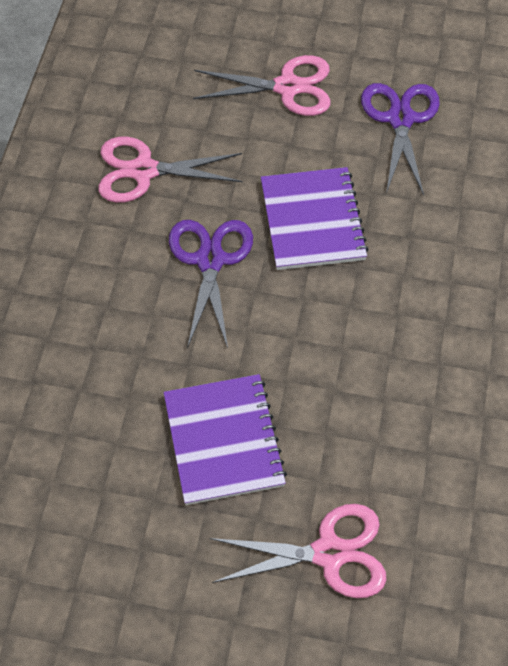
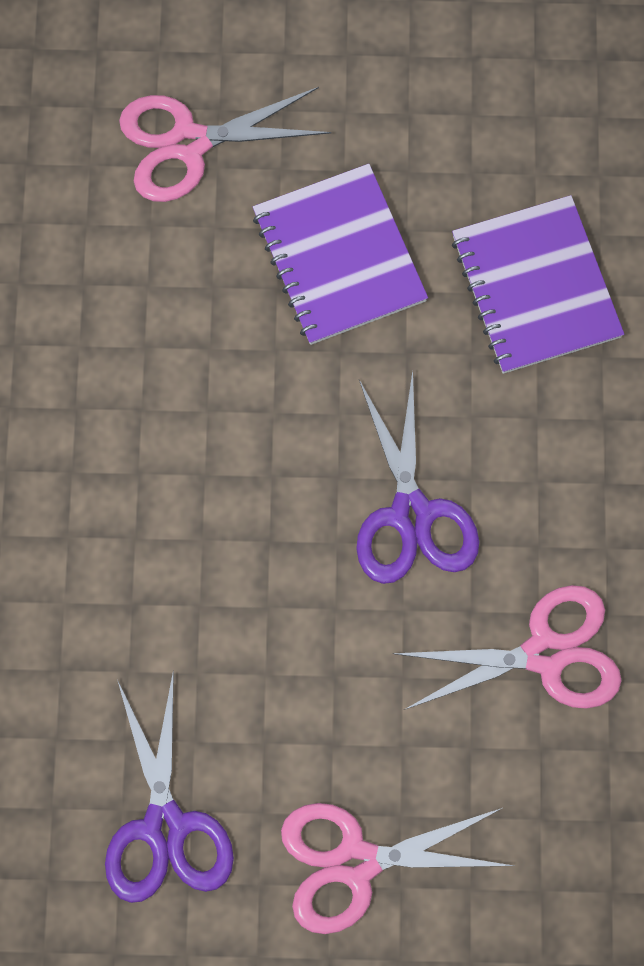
camera: 170 degrees right, 15 degrees up
(312, 221) = (276, 607): purple notebook -> purple notebook (535, 287)

